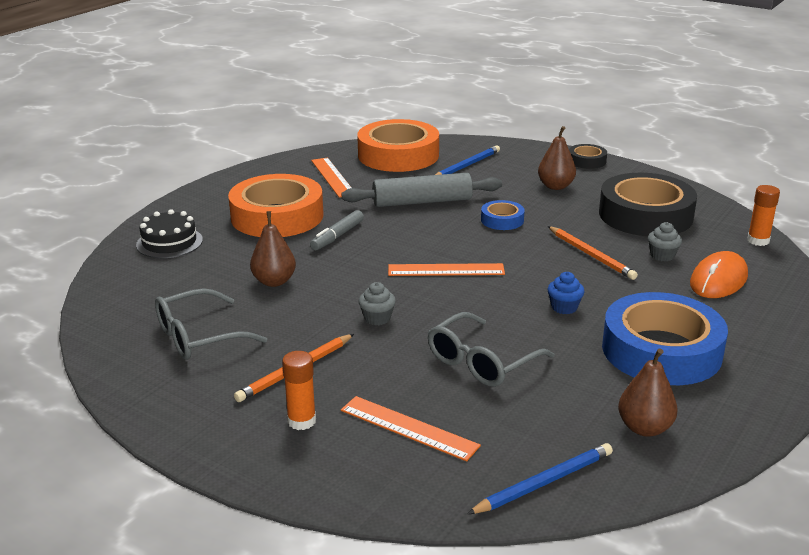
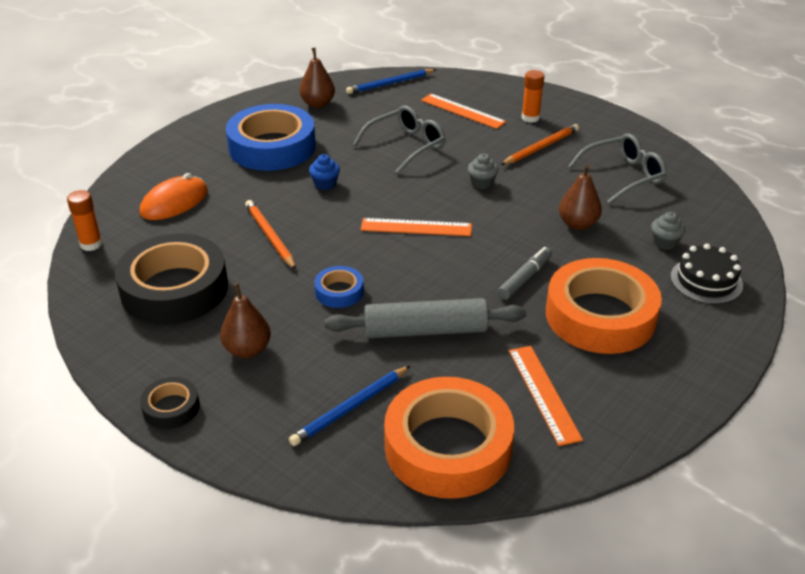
camera: 175 degrees left, 10 degrees up
(662, 255) = (202, 231): grey cupcake -> grey cupcake (665, 243)

